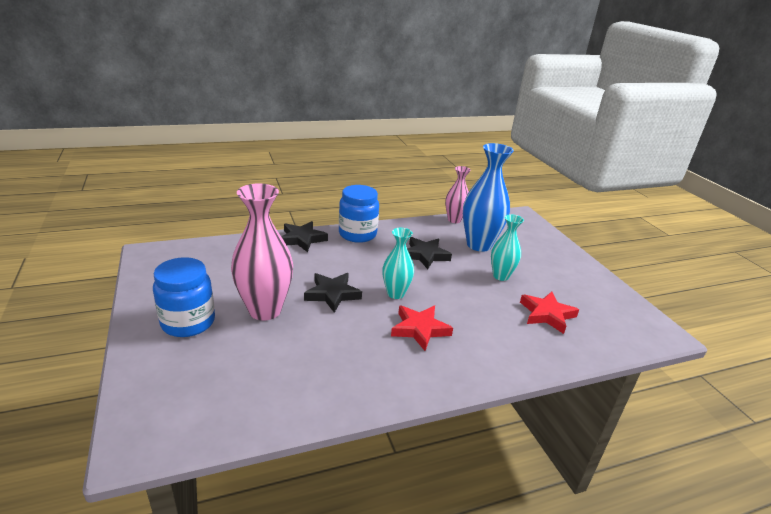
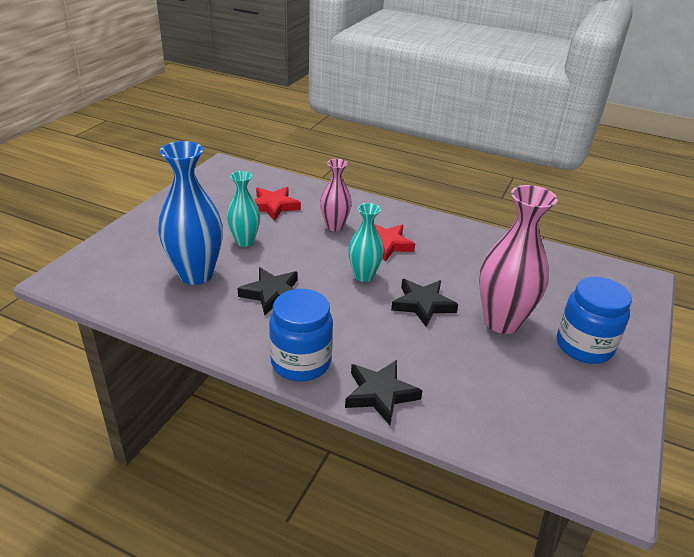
camera: 135 degrees left, 5 degrees up
(454, 220) = (149, 316): pink vase -> pink vase (334, 226)

